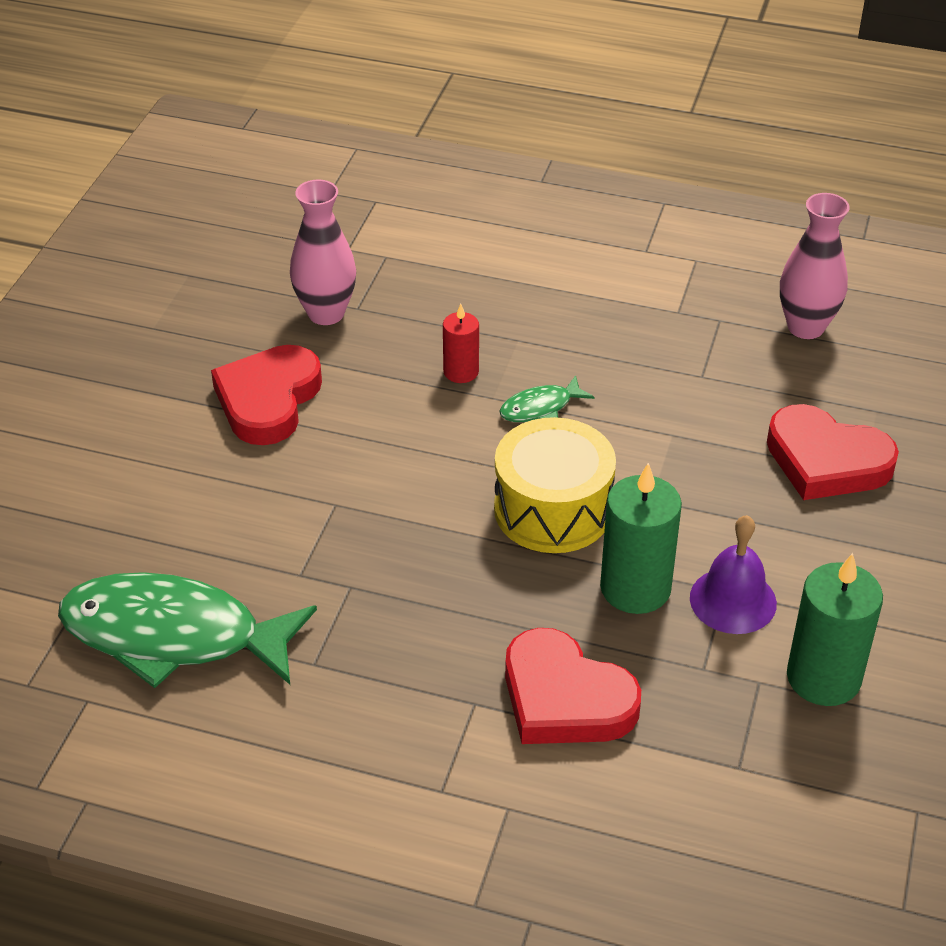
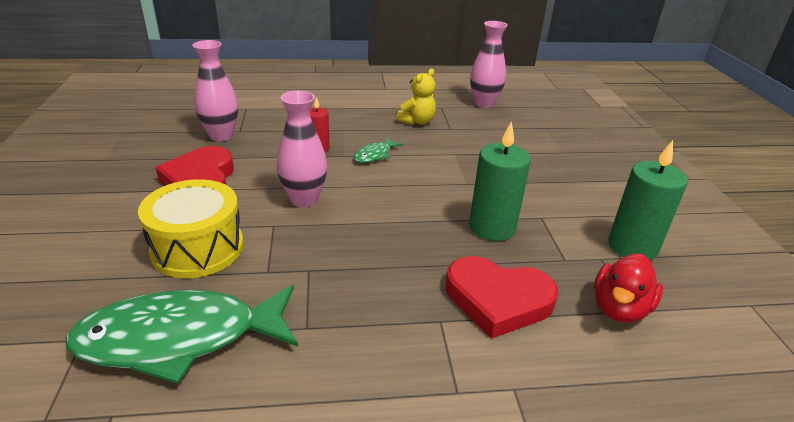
camera: 25 degrees left, 10 degrees down
(394, 470) = (304, 199): none -> pink vase
(552, 509) = (415, 199): yellow drum -> yellow drum (197, 248)
(654, 347) = (417, 121): none -> yellow teddy bear
(719, 758) = (619, 308): none -> red duck
(733, 600) = (550, 220): purple bell -> none
(826, 461) = (540, 150): red heart -> none

